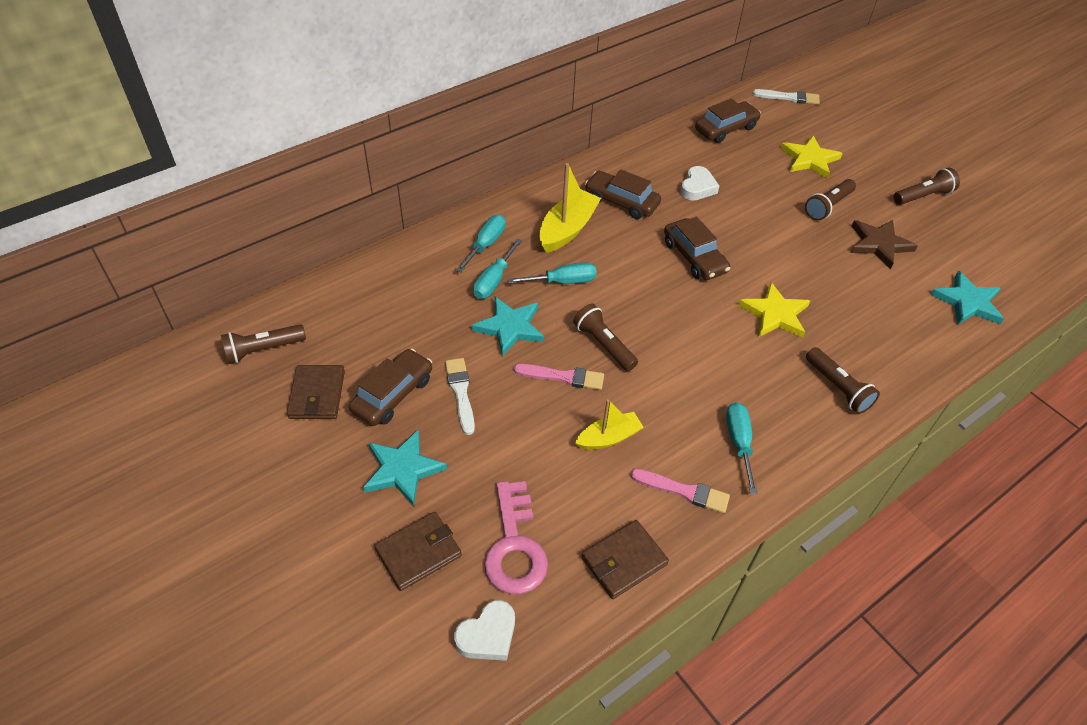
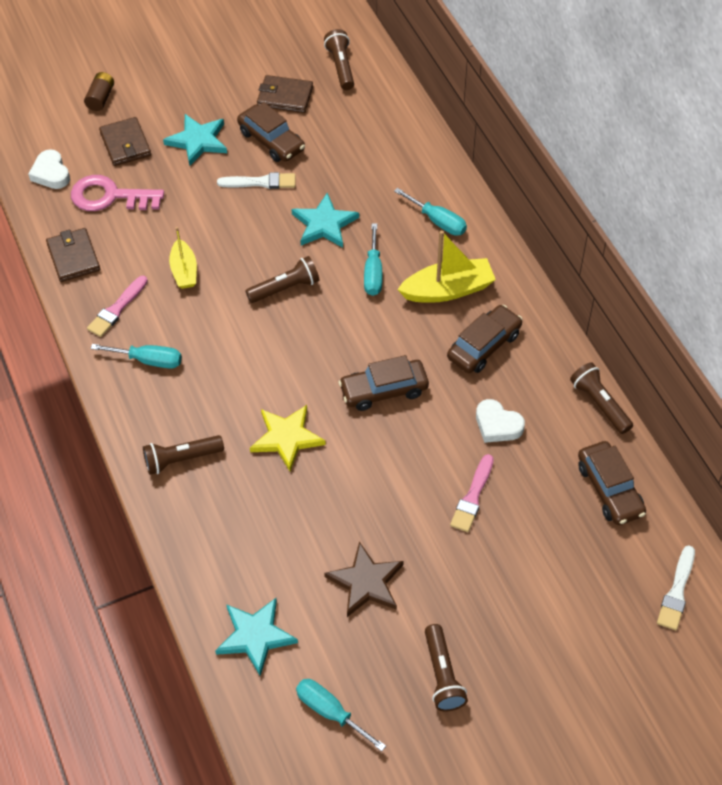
camera: 105 degrees right, 5 degrees up
(331, 610) = (100, 98): none -> brown battery
(493, 280) = (386, 220): turquoise screwdriver -> turquoise screwdriver (330, 712)
(563, 377) = (257, 252): pink brush -> pink brush (472, 497)
(567, 229) = (448, 290): yellow boat -> yellow boat turned 60 degrees counterclockwise
(809, 159) = (534, 566): yellow star -> none
(828, 206) = (441, 553): brown flashlight -> brown flashlight (599, 404)

